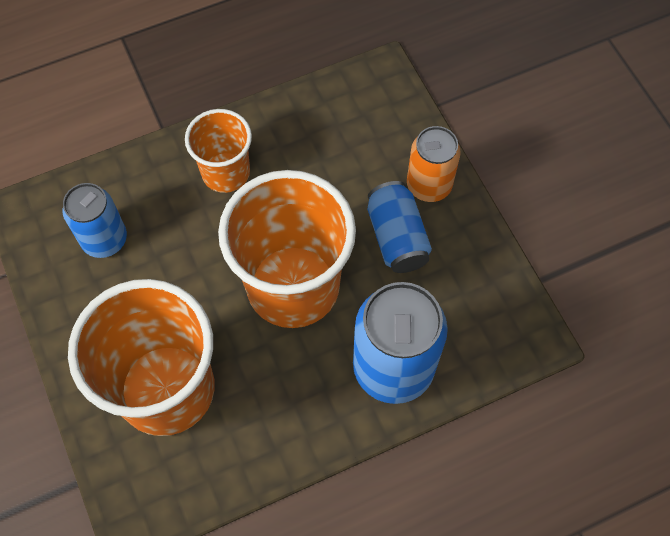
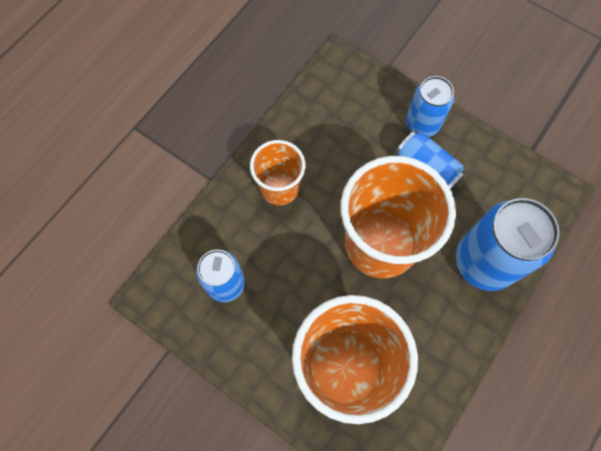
camera: 30 degrees left, 5 degrees up
(429, 185) = (422, 124): orange can -> blue can

